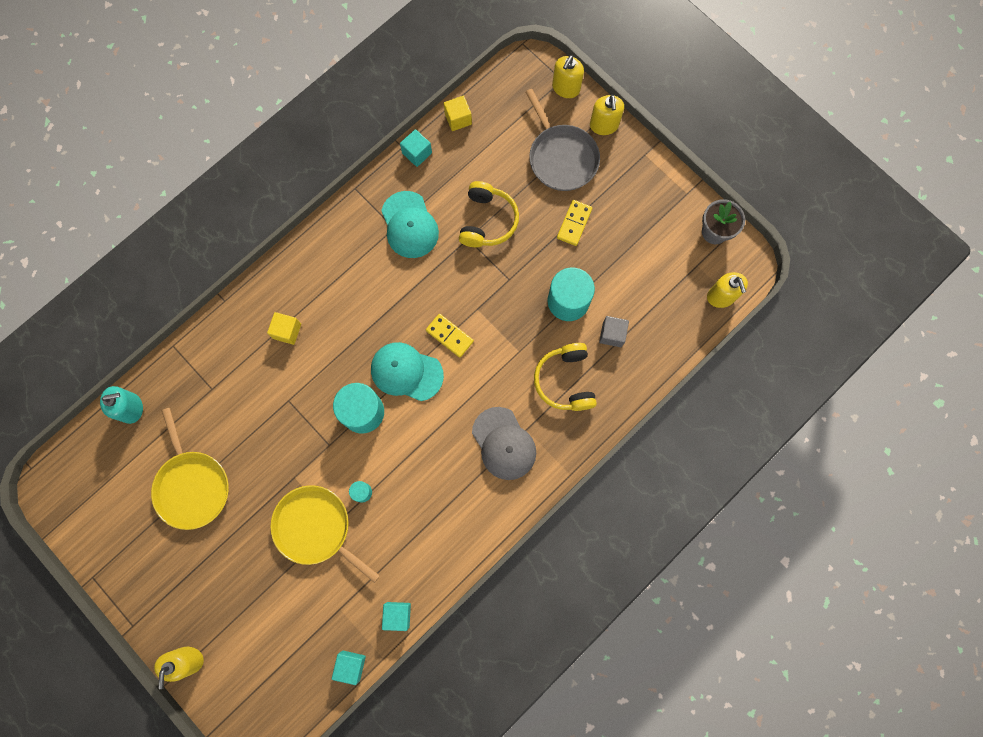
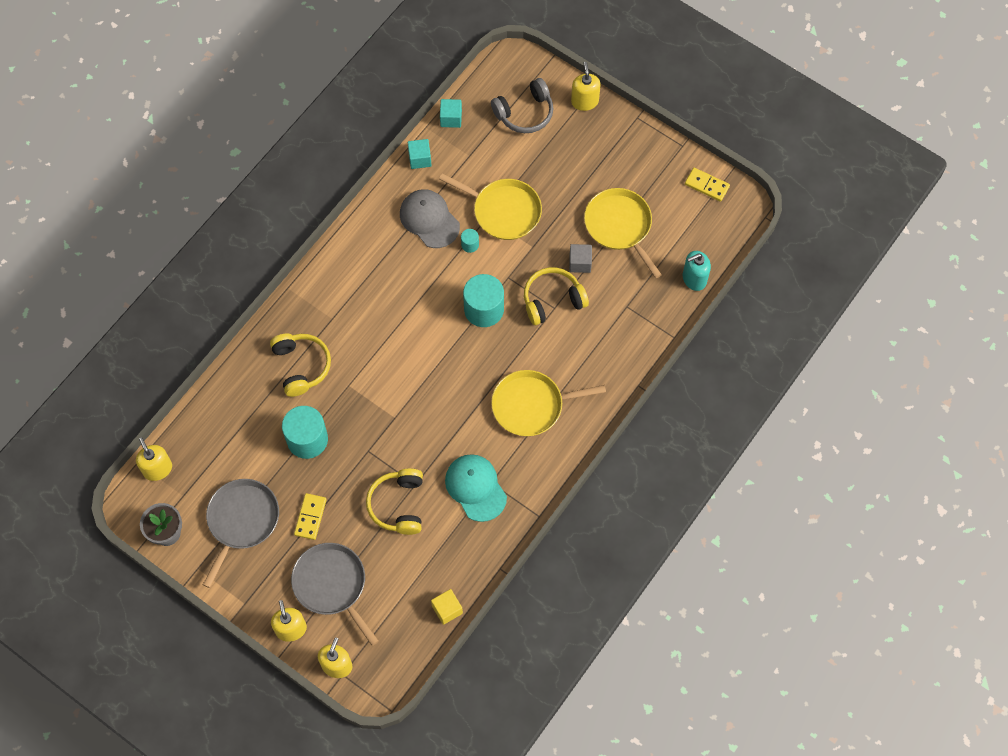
camera: 170 degrees right, 10 degrees down
(262, 657) = (525, 113): none -> grey headphones
(287, 331) = (571, 367): yellow cube -> none
(287, 410) = (552, 300): none -> yellow headphones
(336, 298) = (531, 405): none -> yellow pan
(406, 372) = (451, 350): turquoise cap -> none
(417, 153) = (483, 564): turquoise cube -> none
(449, 336) = (416, 388): yellow domino -> yellow domino (707, 185)
(504, 443) = (350, 303): grey cap -> grey cap (429, 219)
(612, 334) = (261, 415): grey cube -> grey cube (580, 263)
(641, 231) = (242, 521): none -> grey pan

